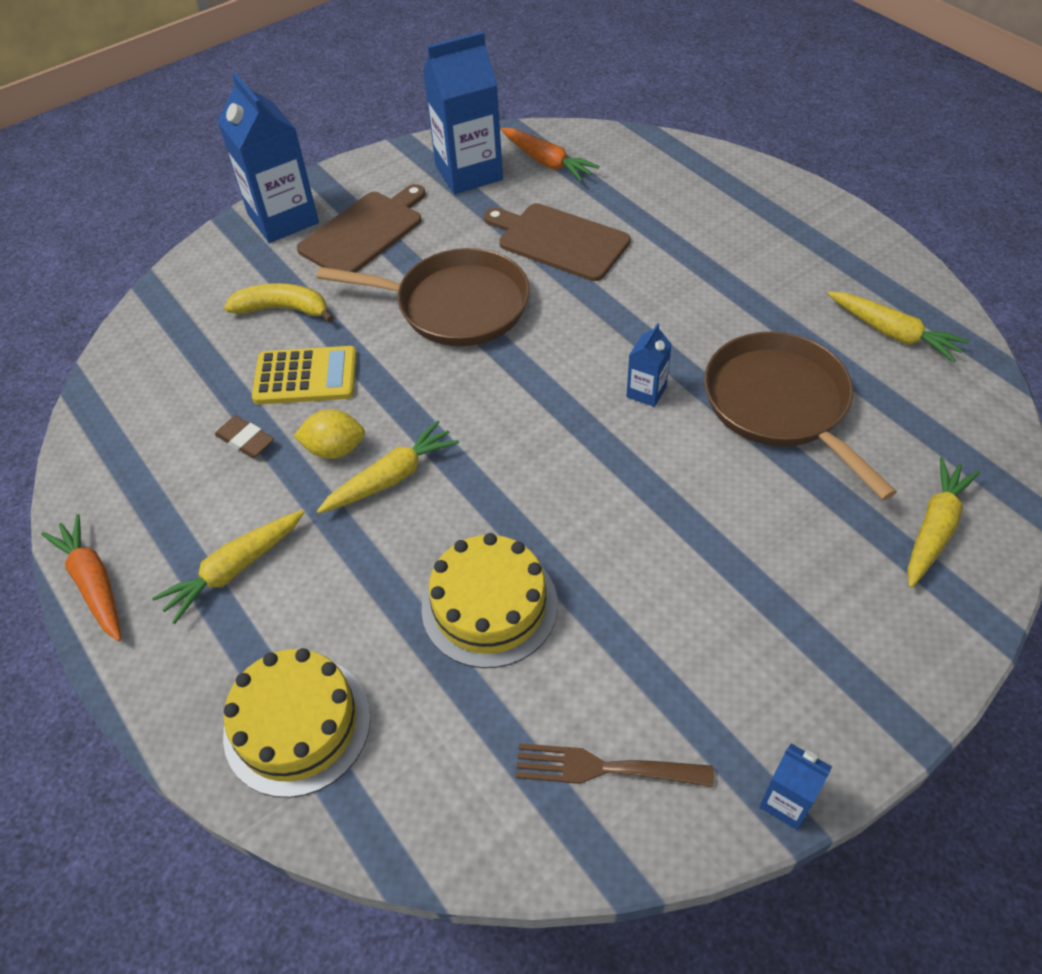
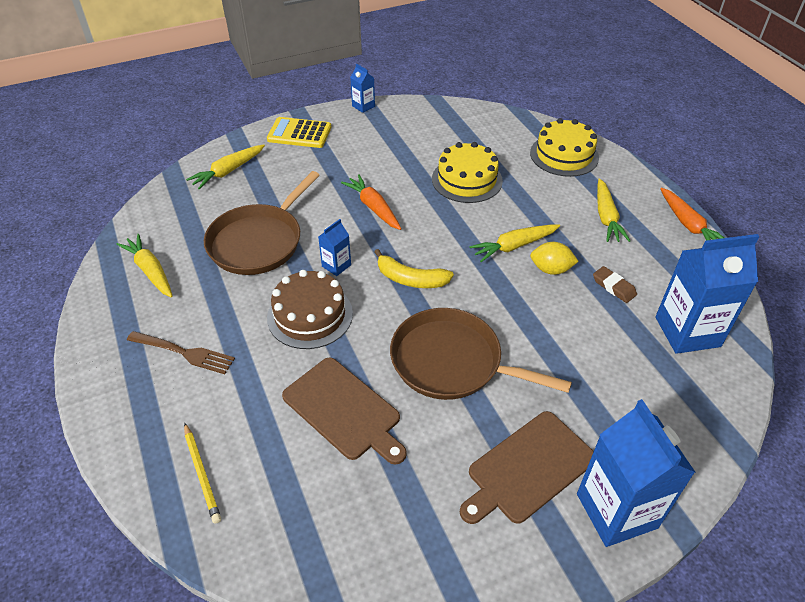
camera: 170 degrees left, 5 degrees down
(234, 570) = (606, 217): yellow carrot -> yellow carrot turned 120 degrees clockwise
(283, 309) = (601, 391): yellow banana -> yellow banana (411, 279)
(305, 376) = (575, 325): yellow calculator -> yellow calculator (299, 133)
(469, 173) = (406, 533): blue carton -> blue carton (687, 332)
(547, 162) = (315, 528): orange carrot -> orange carrot (373, 207)
(606, 768) = (430, 124): brown fork -> brown fork (183, 352)
(646, 322) = (310, 315): none -> brown cake
(667, 173) = (202, 474): none -> yellow pencil
(780, 404) = (258, 242): brown pan -> brown pan turned 45 degrees clockwise

